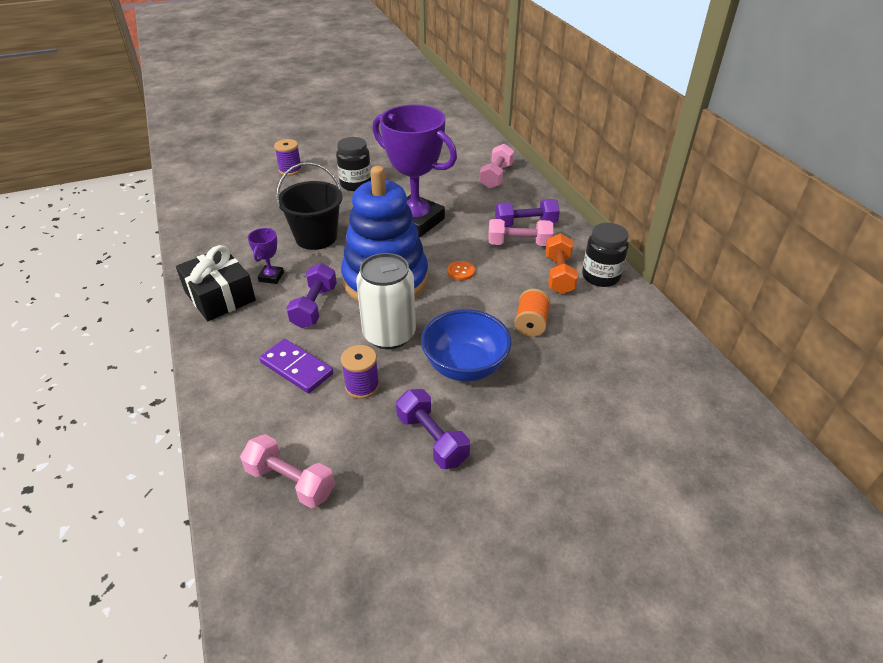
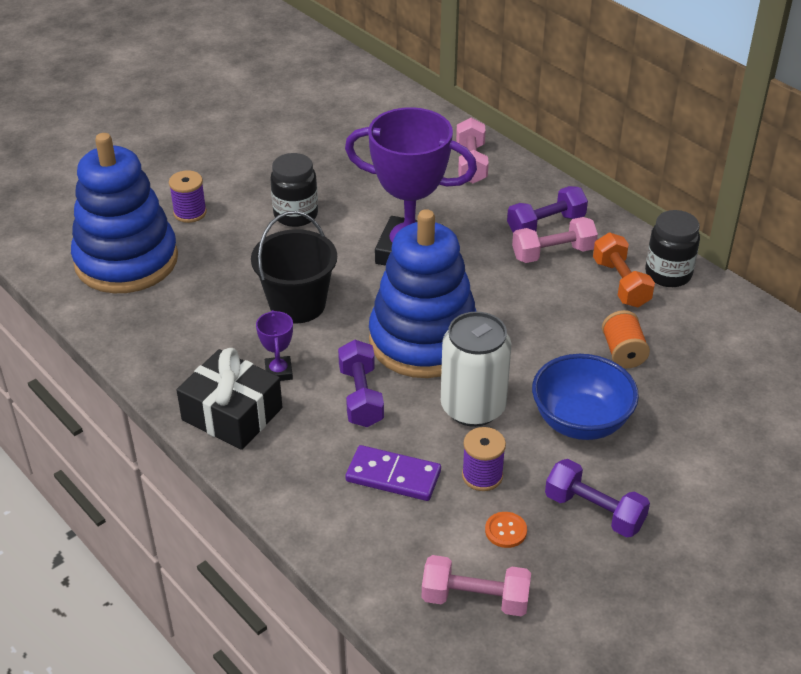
camera: 20 degrees left, 0 degrees up
(230, 189) = (126, 261): none -> blue stacking toy
(461, 271) = (506, 307): orange button -> orange button (505, 531)

